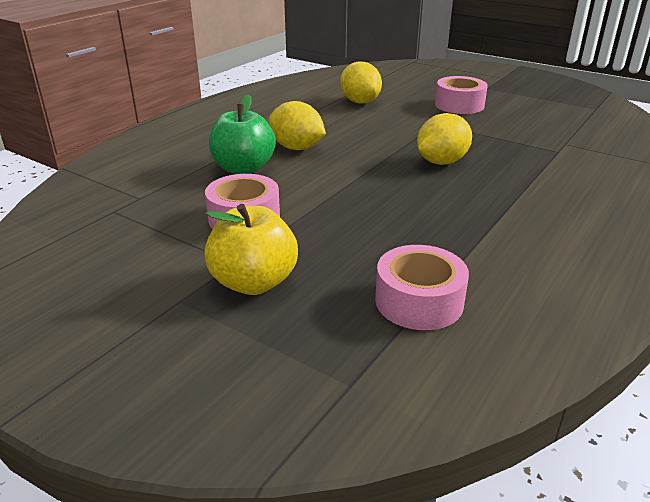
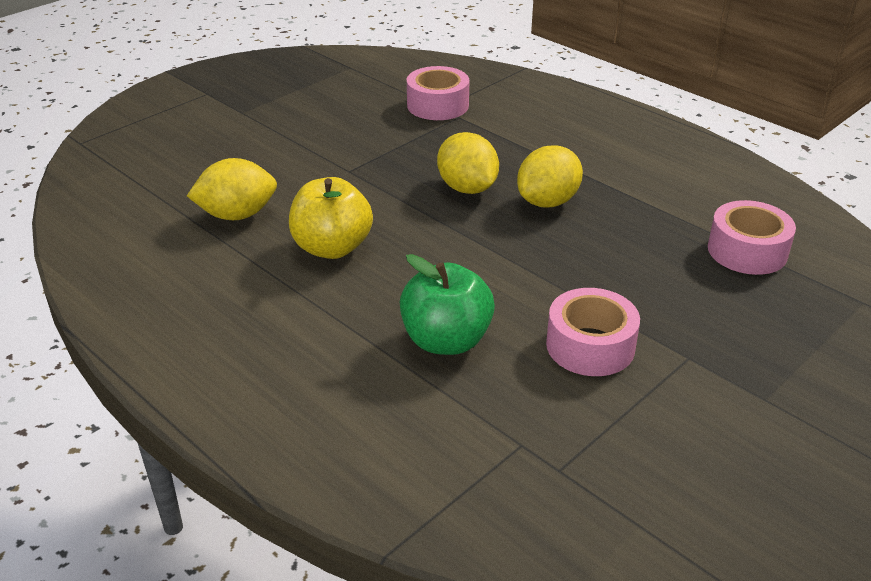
camera: 80 degrees left, 5 degrees up
(254, 282) = (727, 345): yellow apple -> yellow apple (332, 248)
(296, 148) = (390, 288): yellow lemon -> yellow lemon (548, 202)
(459, 105) = (294, 143): pink tape -> pink tape (437, 105)

